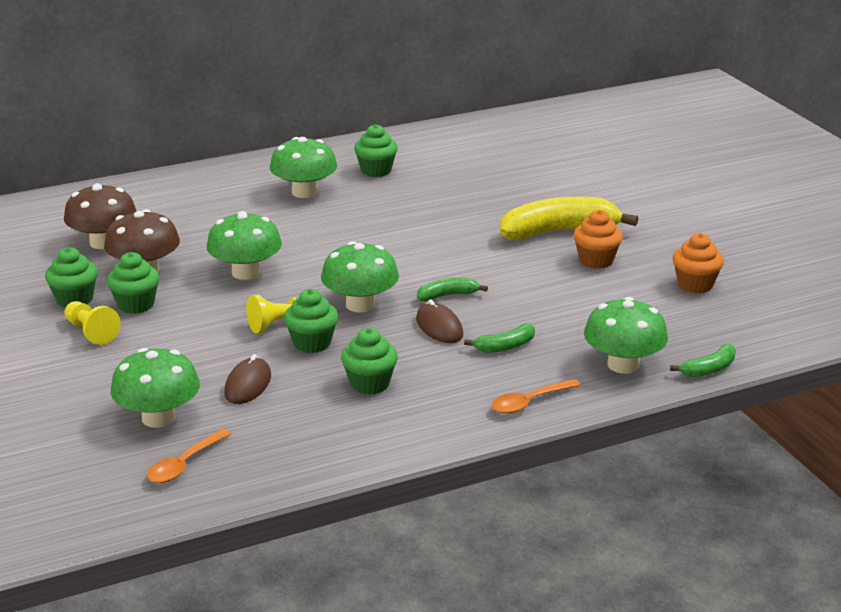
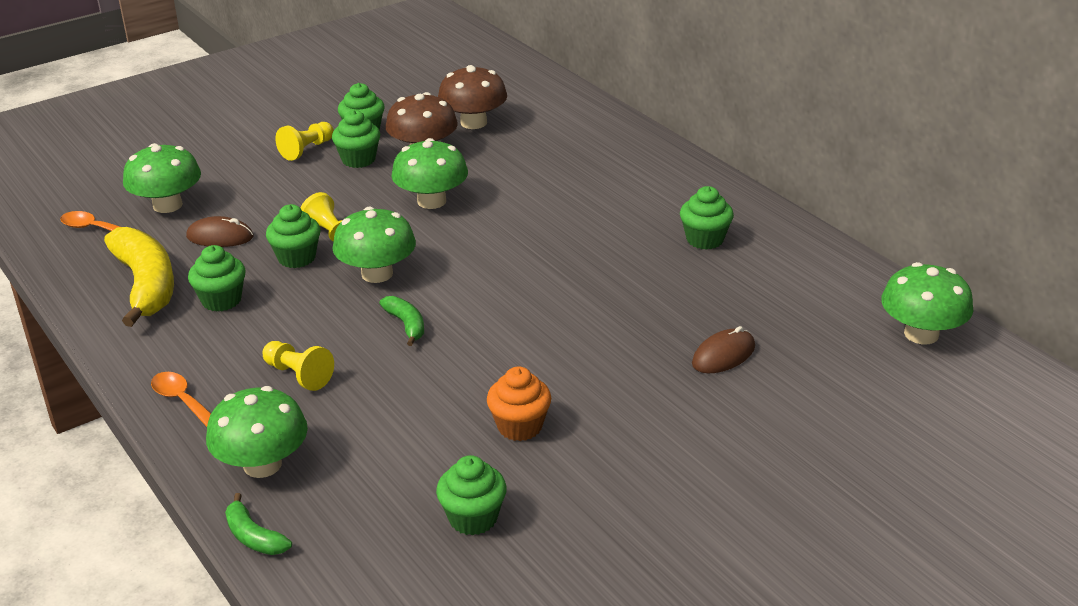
camera: 80 degrees right, 5 degrees up
(304, 192) = (626, 204): green mushroom -> green mushroom (921, 334)
(439, 327) = (336, 327): brown mouse -> brown mouse (723, 355)
(505, 346) = (298, 375): green banana -> yellow pawn
(559, 231) = (591, 390): yellow banana -> yellow banana (146, 285)
(695, 284) = (473, 518): orange cupcake -> green cupcake

